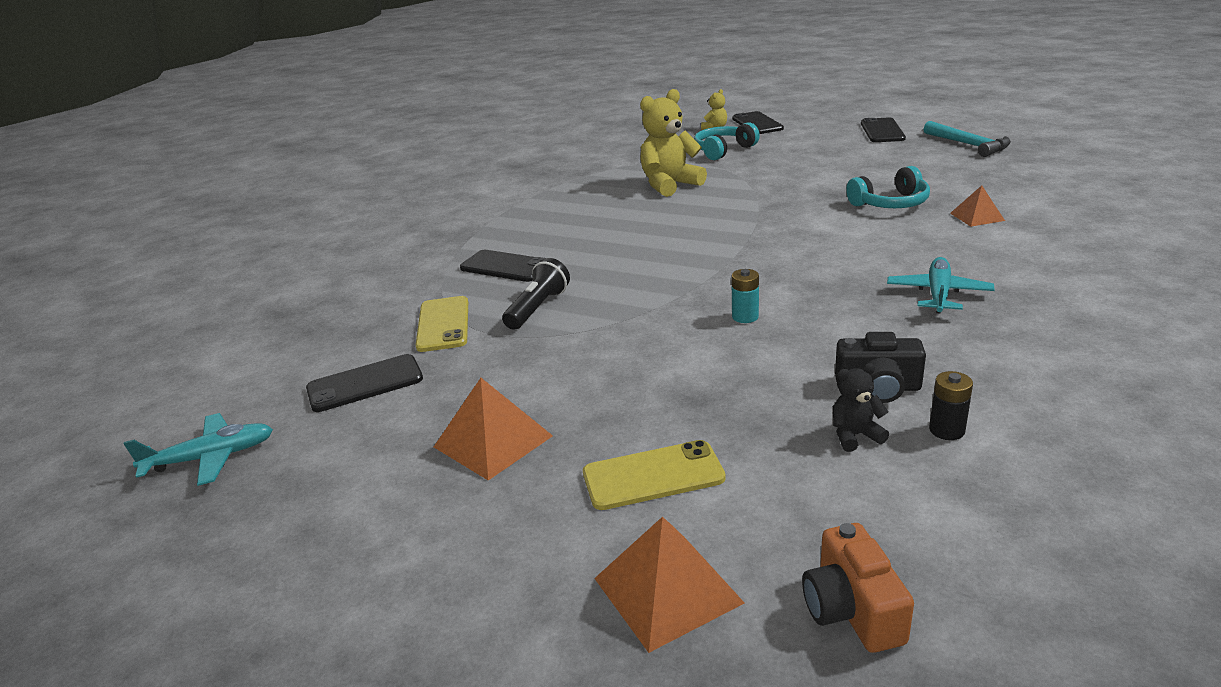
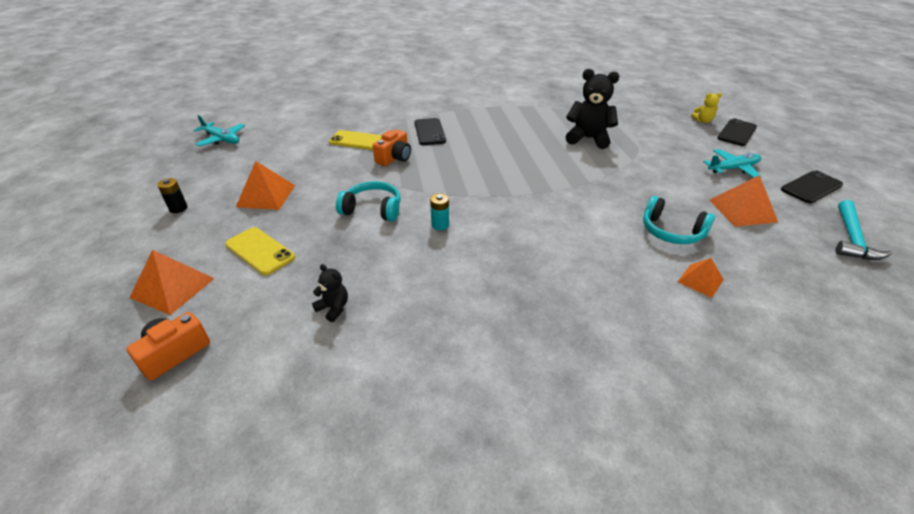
camera: 50 degrees right, 10 degrees up
(365, 384) = (293, 145): black phone -> none
(443, 324) = (358, 141): yellow phone -> yellow phone turned 60 degrees clockwise
(537, 308) = (394, 158): black flashlight -> orange camera
(669, 185) = (588, 139): yellow teddy bear -> black teddy bear
(723, 150) = (669, 137): turquoise headphones -> turquoise headphones (372, 209)
(878, 388) = (393, 302): black camera -> none
(888, 166) = (742, 210): none -> orange pyramid
(938, 294) = (542, 294): turquoise plane -> turquoise plane (733, 169)
(946, 430) = (361, 345): black battery -> black battery (178, 208)

